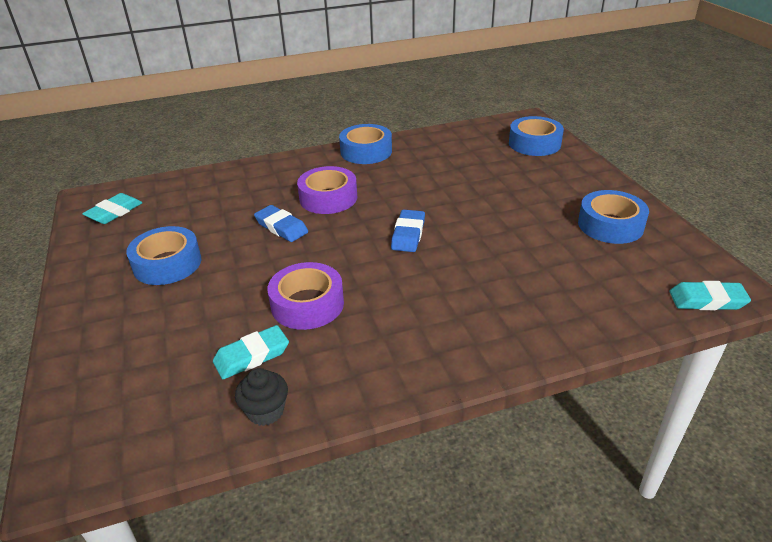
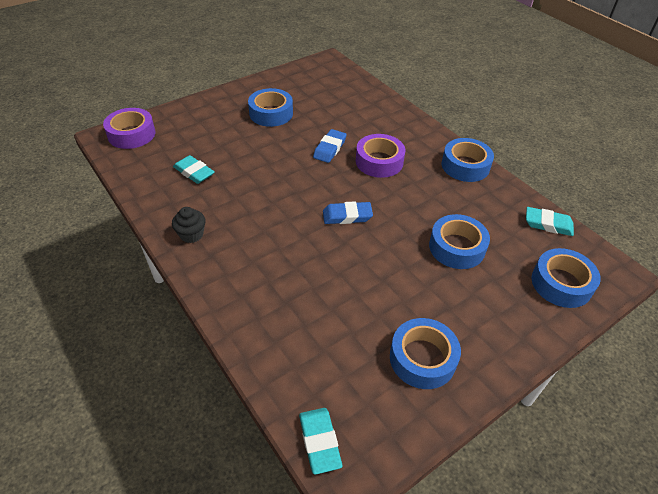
camera: 70 degrees right, 10 degrees up
(114, 212) = (317, 75): turquoise eraser -> turquoise eraser (548, 224)
(265, 411) = (151, 190): black cupcake -> black cupcake (191, 234)
(307, 304) = (247, 183): purple tape -> purple tape (131, 134)
(478, 180) = (457, 247): none -> blue tape

